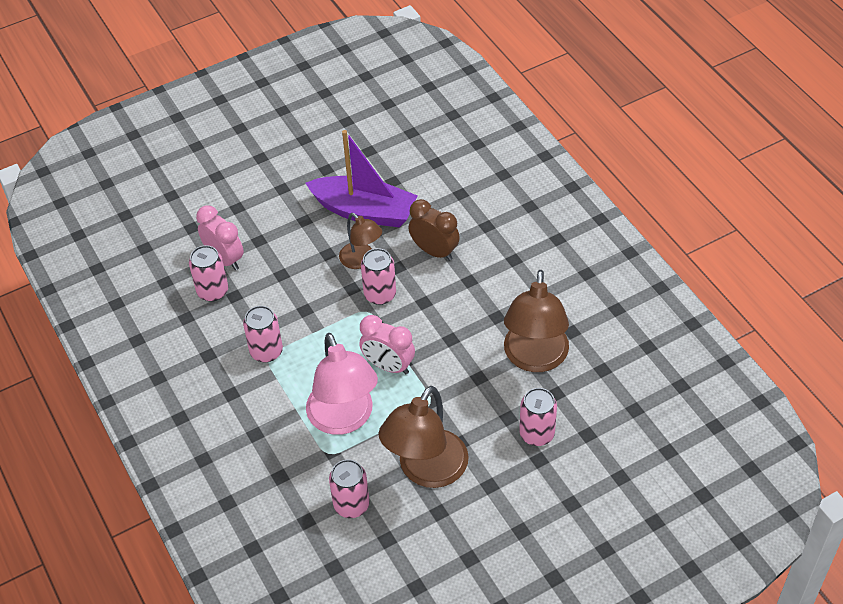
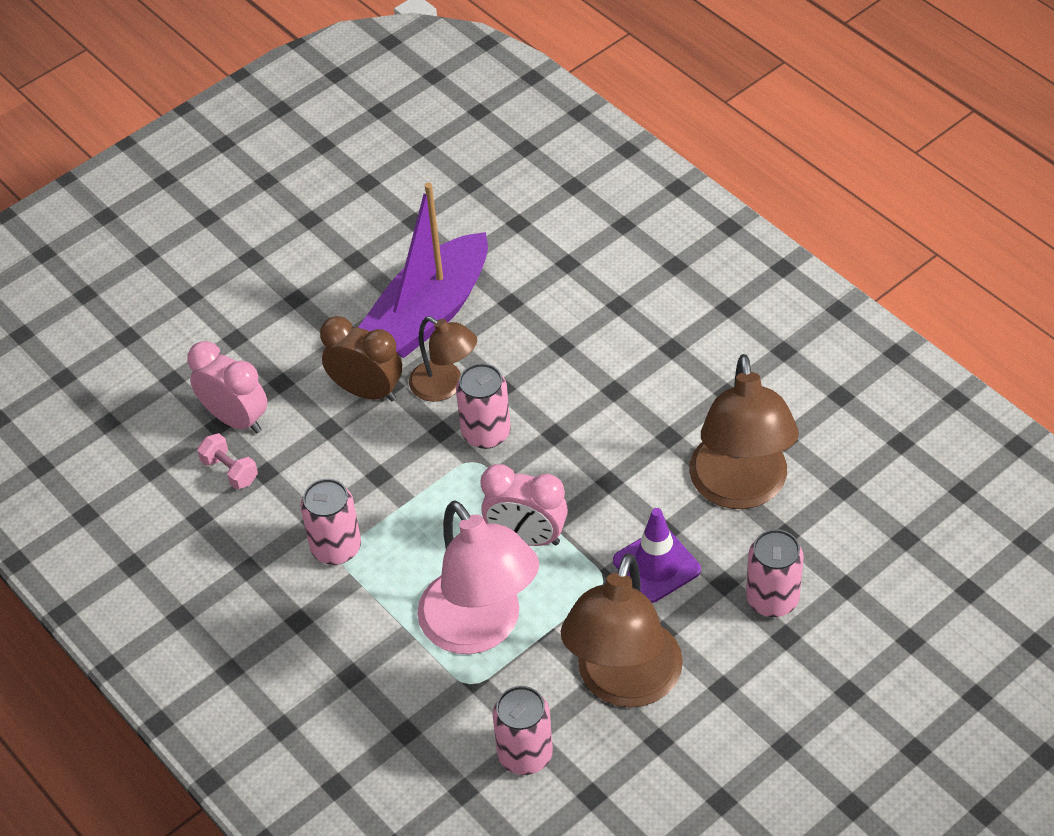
camera: 10 degrees left, 0 degrees up
(212, 291) = (230, 471): pink can -> pink dumbbell
(364, 211) = (430, 312): purple boat -> purple boat turned 120 degrees clockwise
(434, 251) = (551, 355): brown clock -> brown clock (367, 391)
(467, 399) = (656, 565): none -> purple traffic cone

